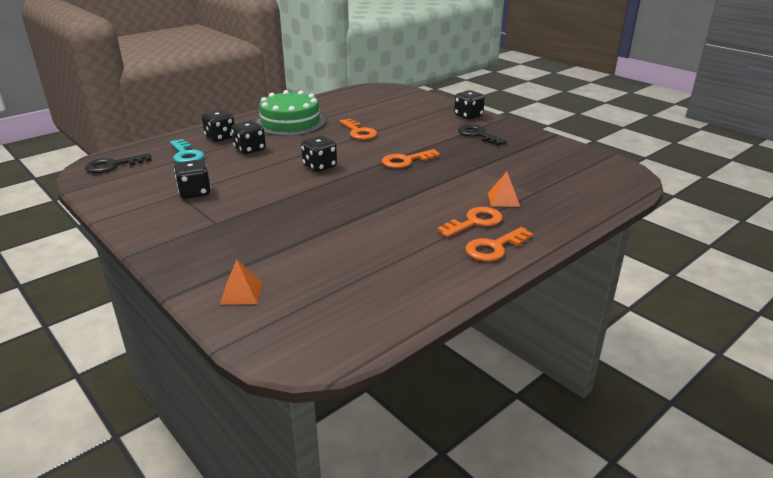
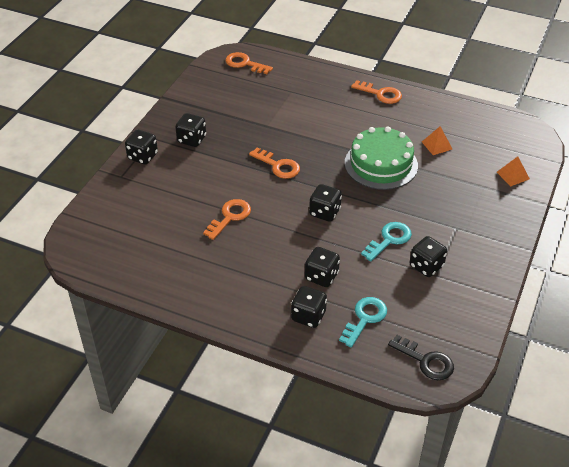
camera: 115 degrees left, 15 degrees up
(249, 185) = (389, 240): none -> turquoise key
(290, 122) = (234, 280): green cake -> green cake (381, 164)
(475, 222) = (355, 108): orange key -> orange key (244, 63)
(478, 135) = (191, 139): black key -> black dice
(503, 199) = (312, 102): orange pyramid -> orange pyramid (437, 145)

